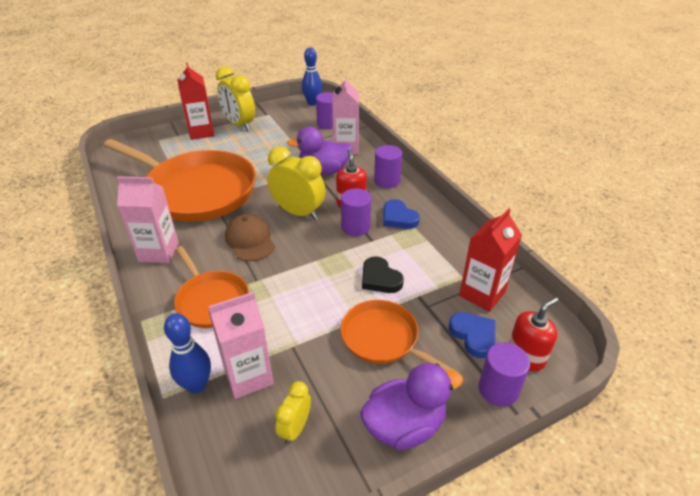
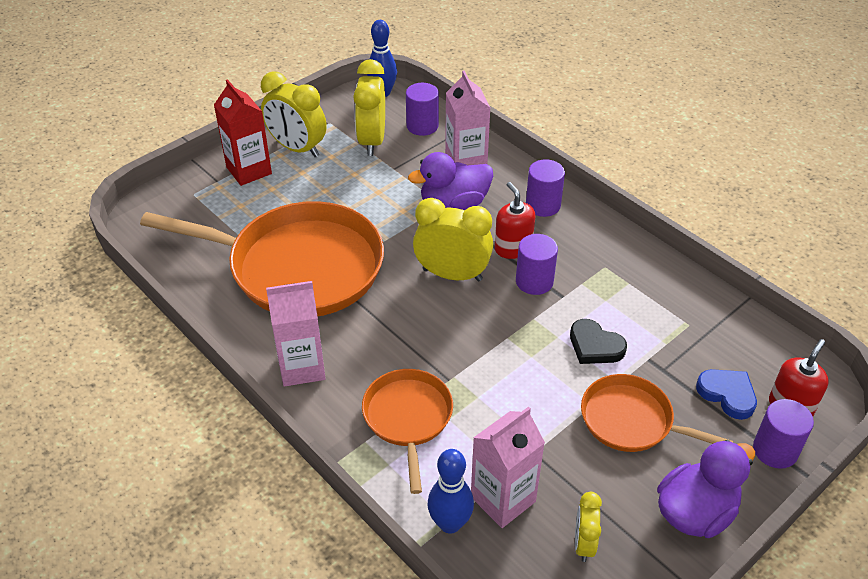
camera: 15 degrees left, 5 degrees up
(211, 300) = (408, 418): orange pan -> orange pan turned 135 degrees counterclockwise
(250, 240) = (411, 326): brown cap -> none
(290, 127) = (372, 141): none -> yellow clock
(398, 218) = (581, 258): blue heart -> none
(482, 294) = (718, 341): red carton -> none

